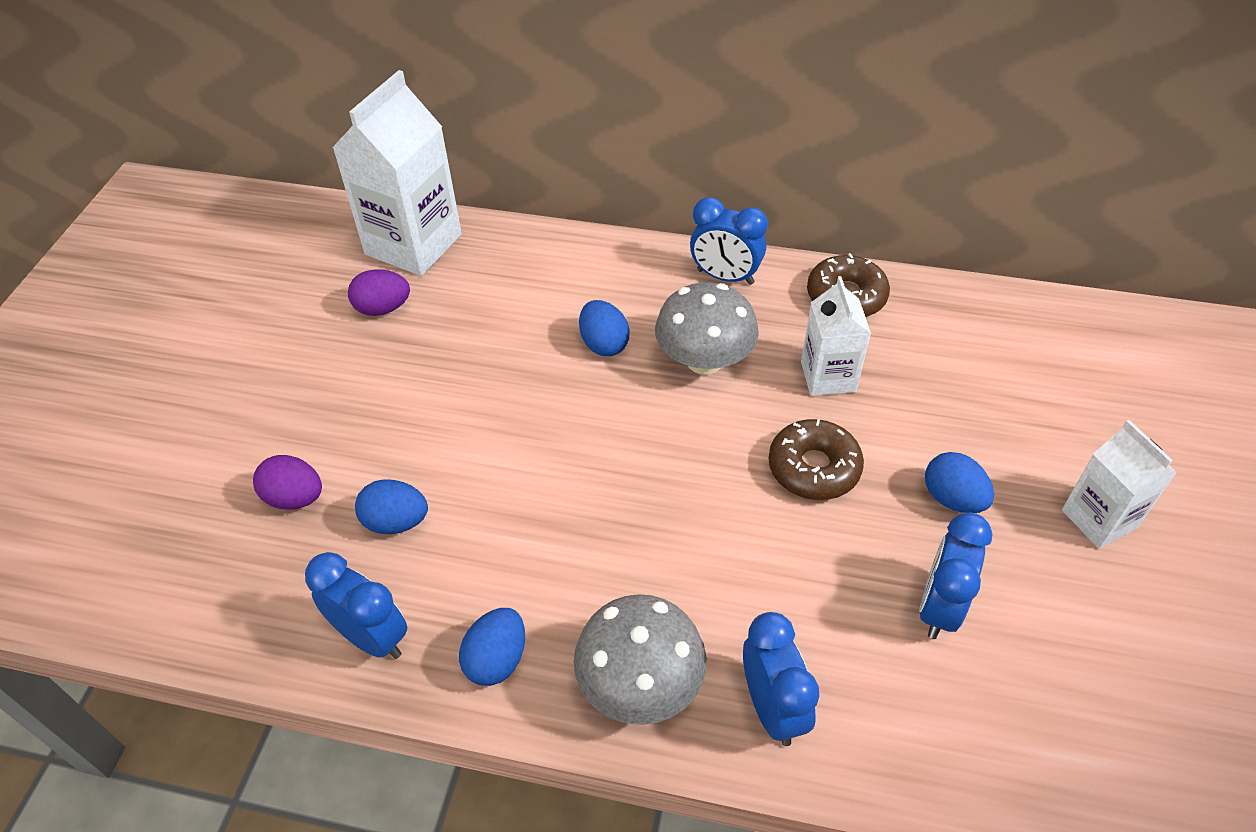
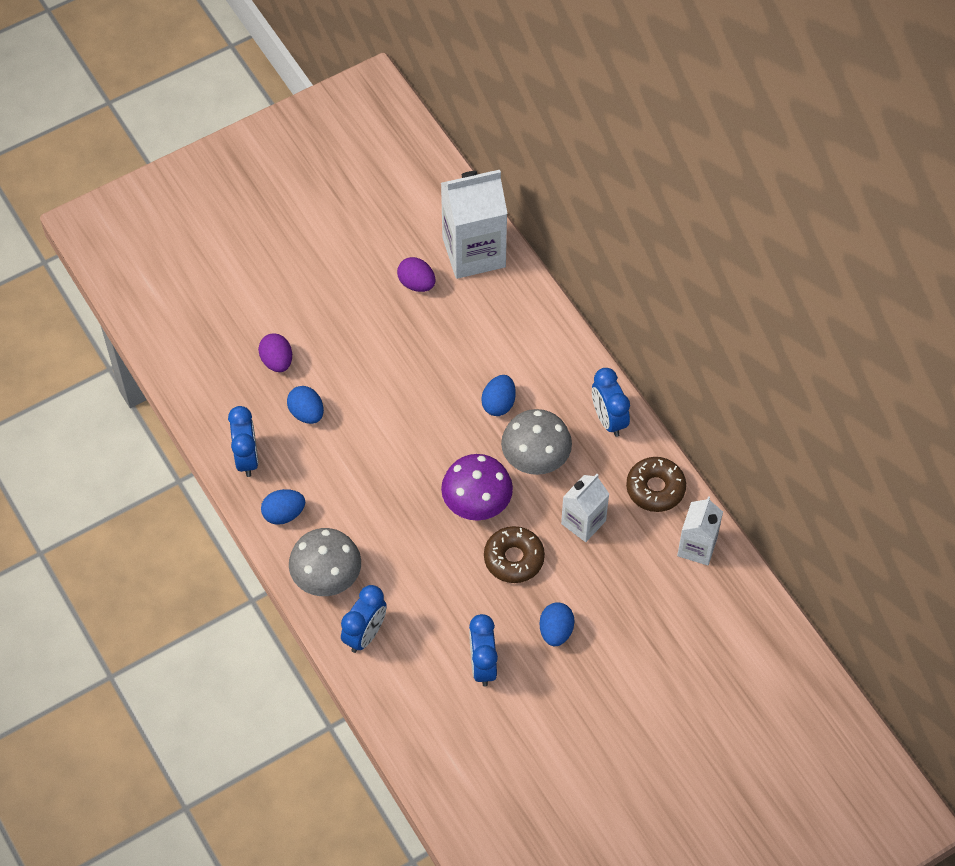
camera: 45 degrees right, 10 degrees up
(703, 448) = (477, 502): none -> purple mushroom
(939, 607) = (483, 665): blue clock -> blue clock turned 75 degrees counterclockwise
(1099, 519) = (608, 702): white carton -> white carton (697, 547)

